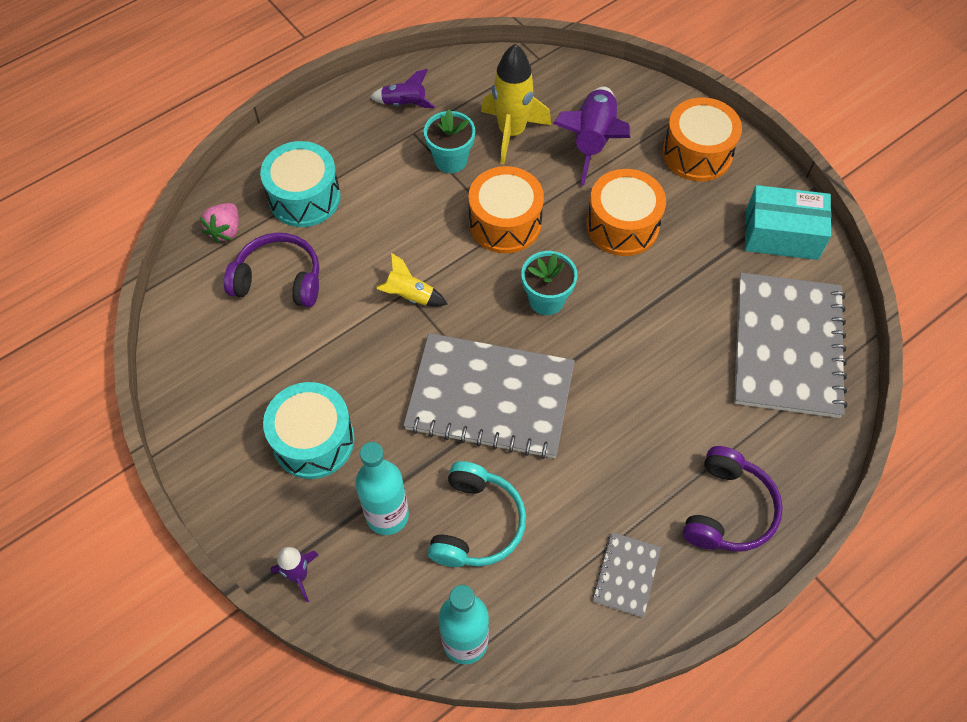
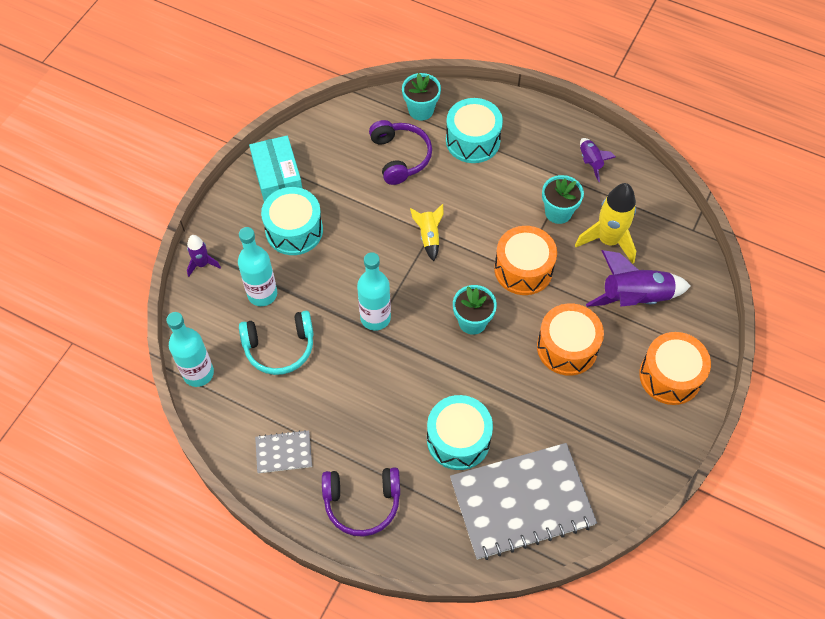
camera: 65 degrees right, 0 degrees up
(225, 230) = (421, 110): pink strawberry -> turquoise flower pot
(490, 397) = (375, 318): grey notebook -> turquoise bottle
(688, 376) = (458, 439): none -> turquoise drum
(781, 235) = (626, 465): turquoise box -> turquoise box (278, 180)

